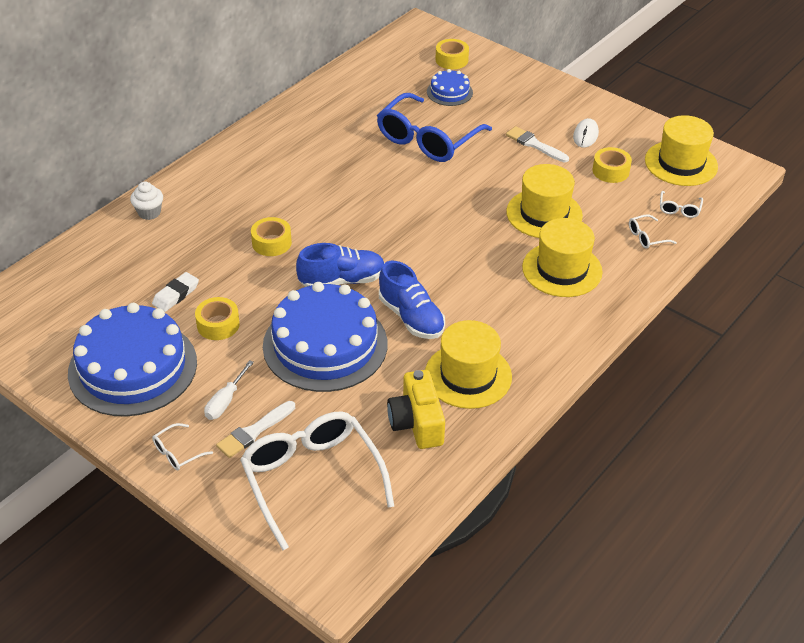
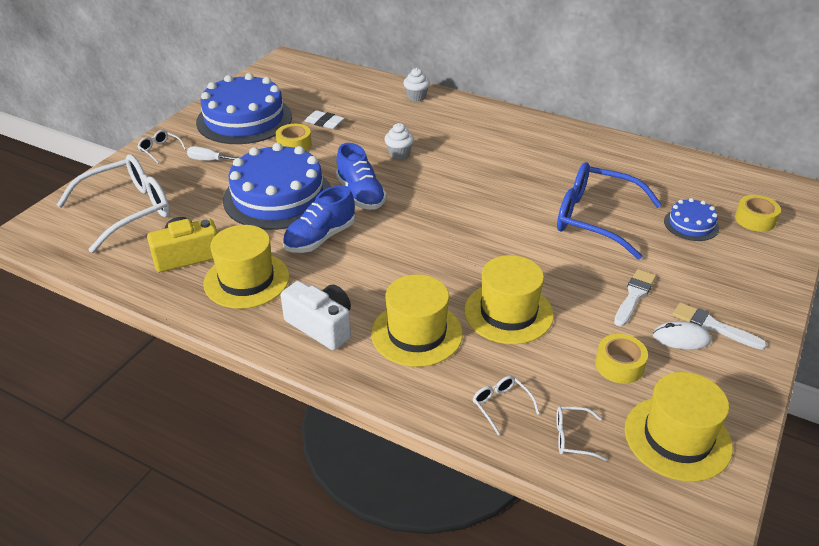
camera: 80 degrees right, 5 degrees down
(254, 431) = (179, 177): white brush -> white brush (713, 326)
(271, 243) = (399, 154): yellow tape -> white cupcake
(544, 327) = (321, 326): none -> white camera

